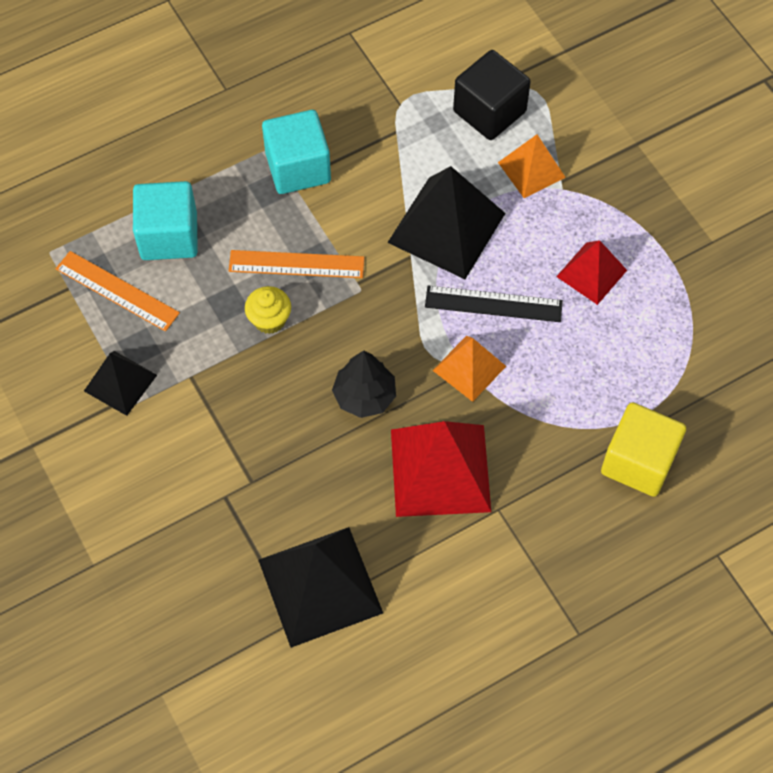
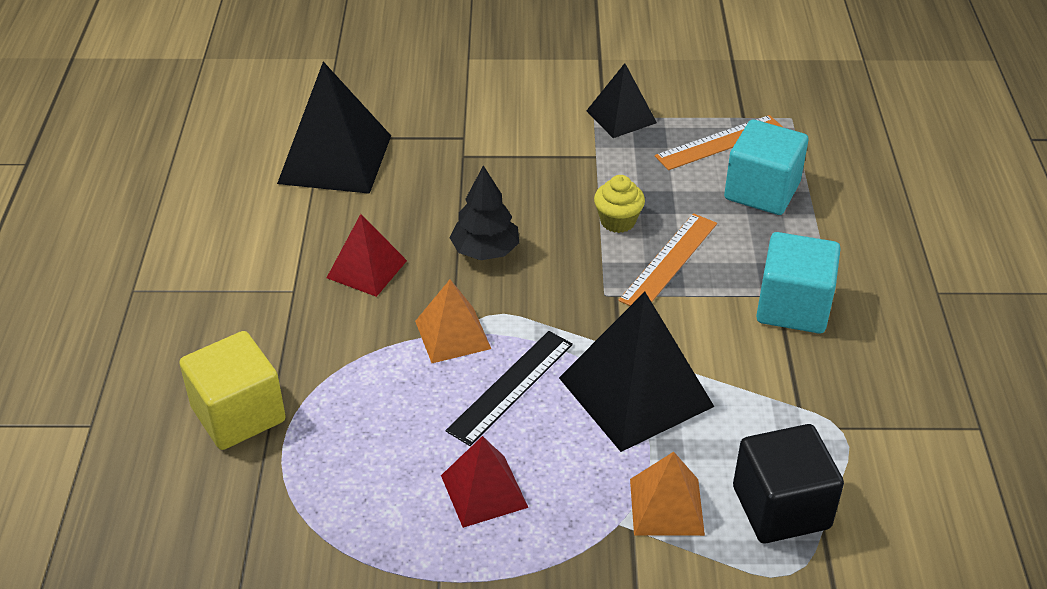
camera: 120 degrees right, 20 degrees down
(440, 470) = (366, 269): red pyramid -> red pyramid, size x0.57

